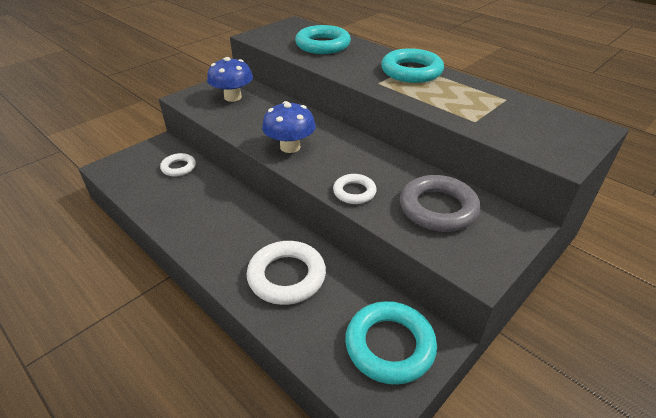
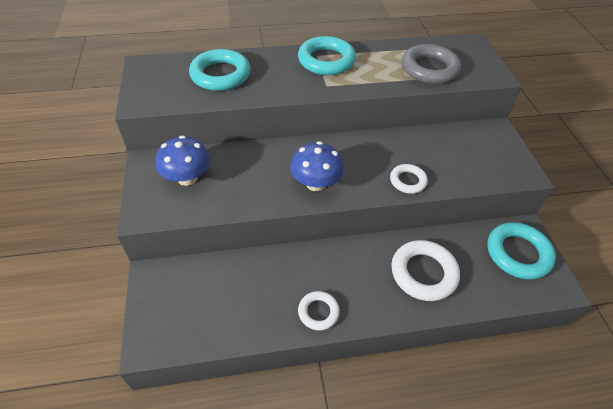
camera: 55 degrees left, 10 degrees up
(178, 167) = (213, 279): white ring -> white ring (318, 312)
(438, 208) = (456, 153): grey ring -> grey ring (429, 69)

